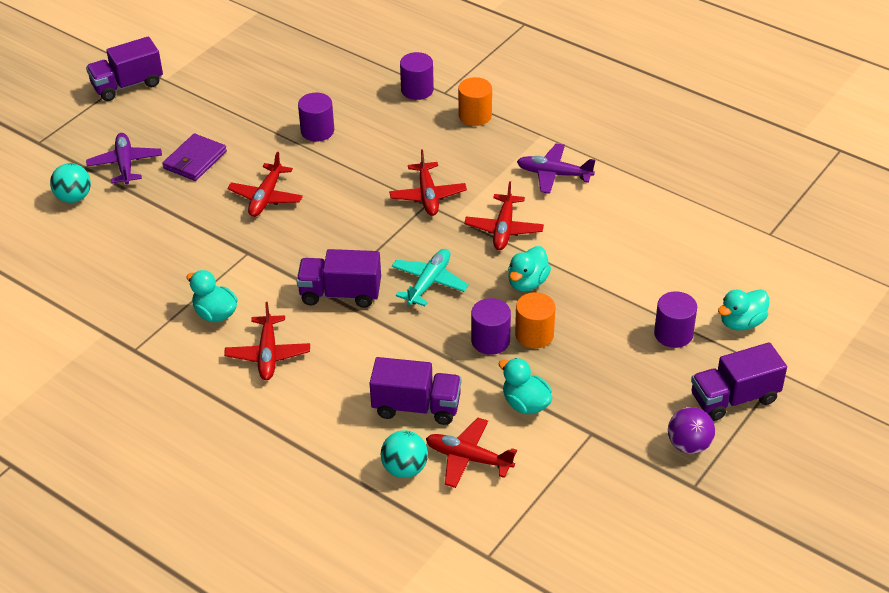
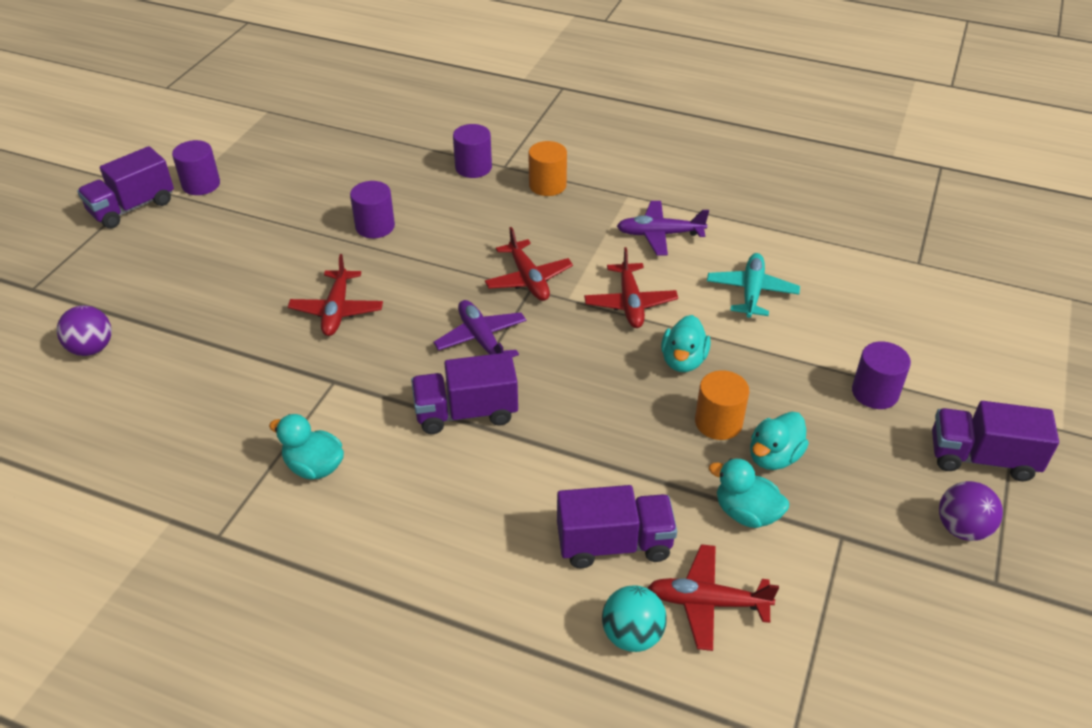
camera: 15 degrees left, 0 degrees up
(74, 197) = (92, 348): turquoise ball -> purple ball
(125, 164) = (150, 298): purple plane -> purple plane (481, 339)
(195, 160) = (237, 280): purple wallet -> none
(268, 354) = (399, 509): red plane -> none
(429, 282) = (568, 380): turquoise plane -> turquoise plane (751, 292)
(490, 341) = (670, 439): purple cylinder -> purple cylinder (201, 184)
(734, 398) = (981, 458): purple truck -> purple truck turned 45 degrees clockwise
(741, 322) = (941, 366): turquoise duck -> turquoise duck (774, 457)

